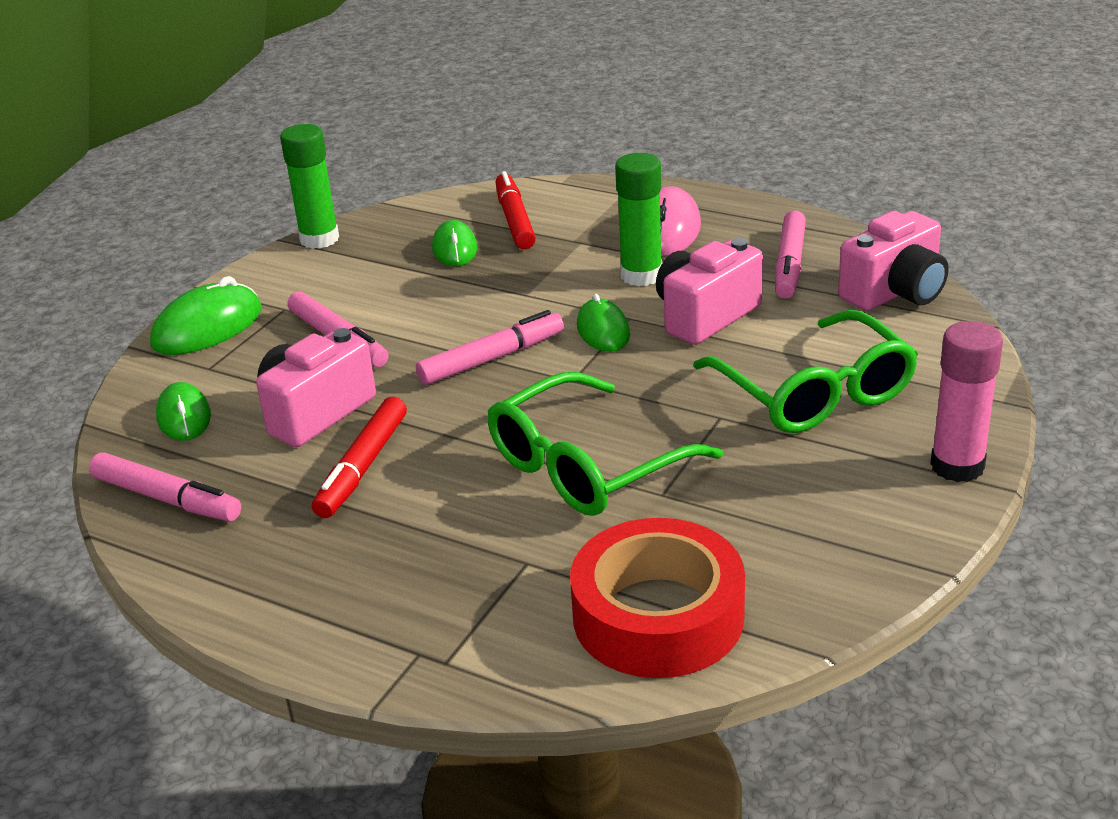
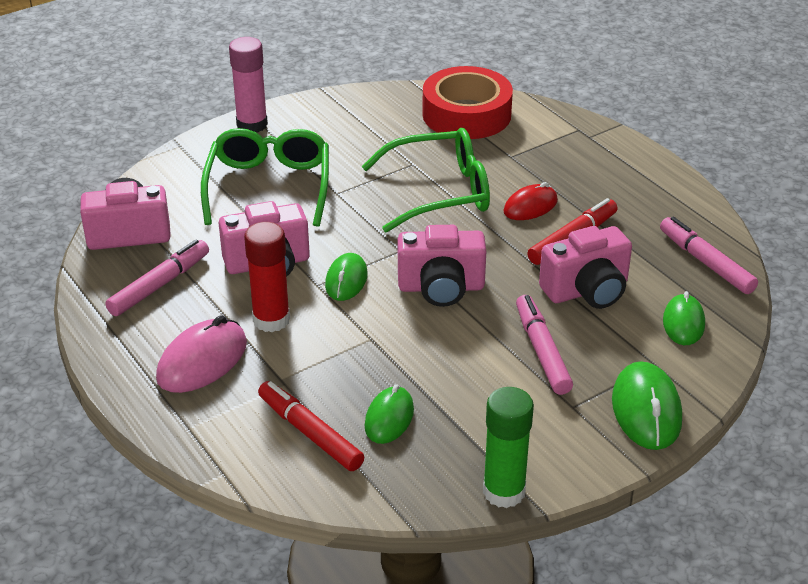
camera: 155 degrees left, 5 degrees up
(207, 327) = (646, 410): green mouse -> green mouse turned 75 degrees counterclockwise
(445, 491) = (530, 206): none -> red mouse
(491, 359) = (441, 287): pink marker -> pink camera
(515, 220) = (310, 433): red marker -> red marker turned 120 degrees clockwise
(641, 275) = (271, 320): green glue stick -> red glue stick

